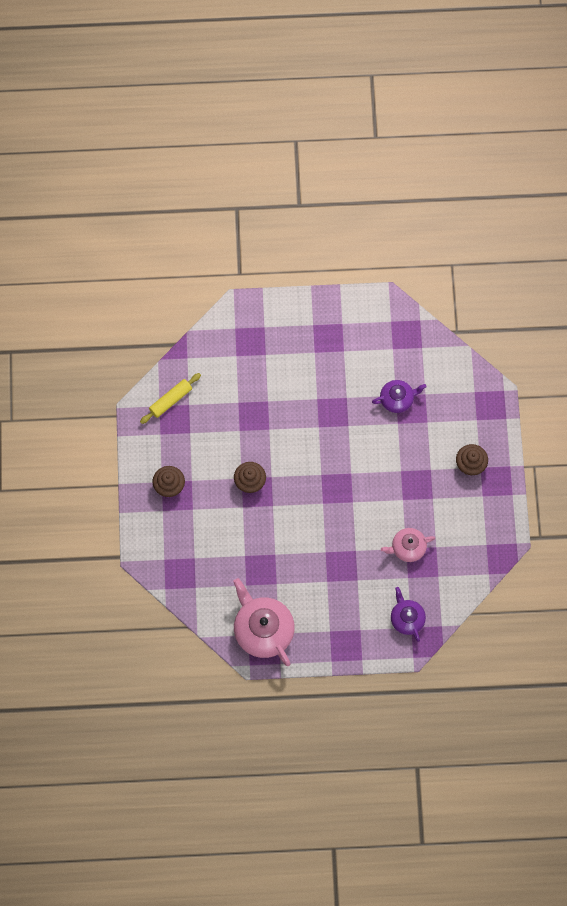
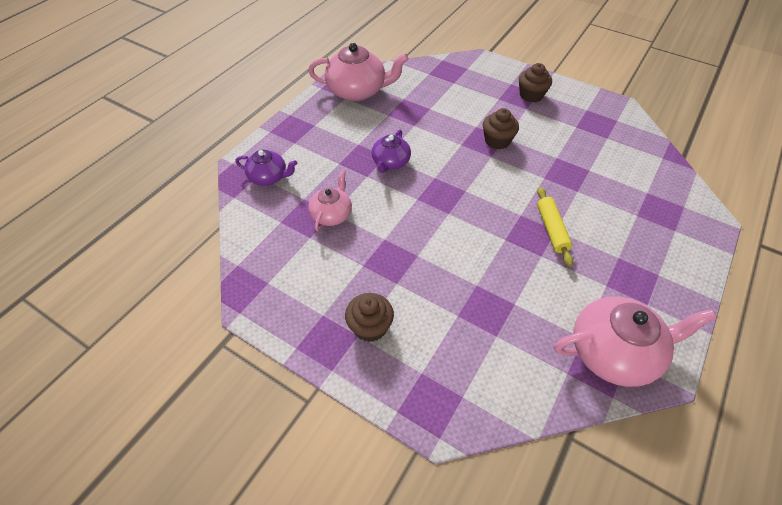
camera: 125 degrees right, 20 degrees down
(171, 400) = (619, 129): yellow rolling pin -> yellow rolling pin (551, 229)
(390, 329) = (614, 352): none -> pink teapot
(397, 399) = (508, 302): purple teapot -> purple teapot (390, 162)

